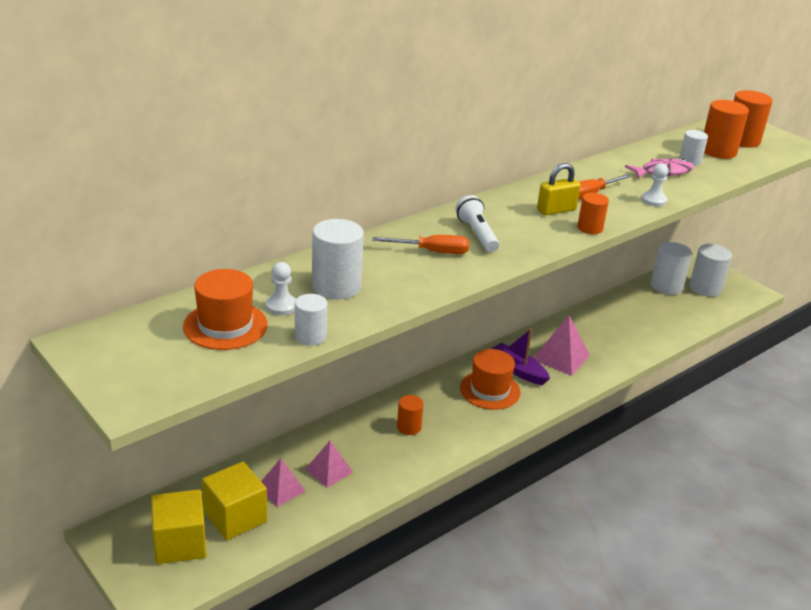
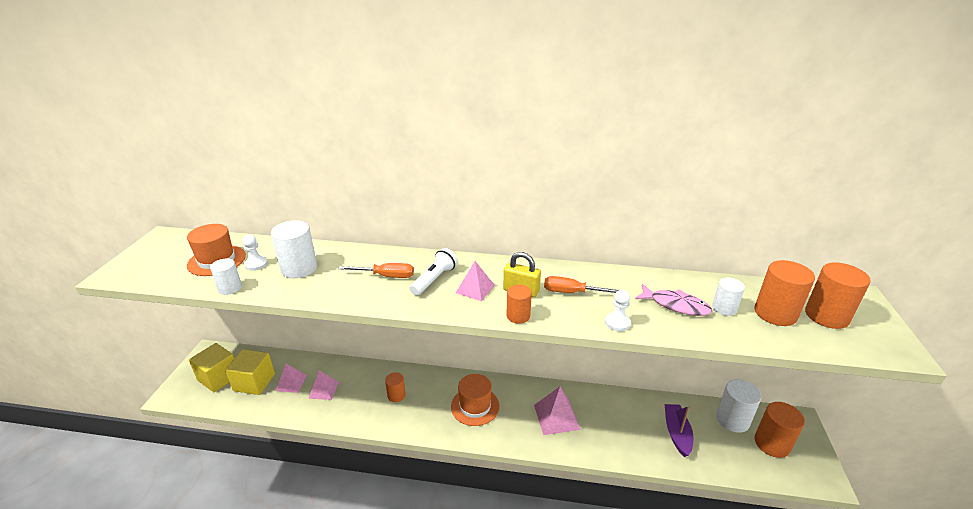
camera: 50 degrees right, 0 degrees up
(432, 252) = (386, 276): orange screwdriver -> orange screwdriver turned 45 degrees counterclockwise
(518, 370) = (513, 405): purple boat -> purple boat (676, 433)
(522, 225) = (475, 289): none -> pink pyramid
(705, 288) = (772, 443): white cylinder -> orange cylinder

